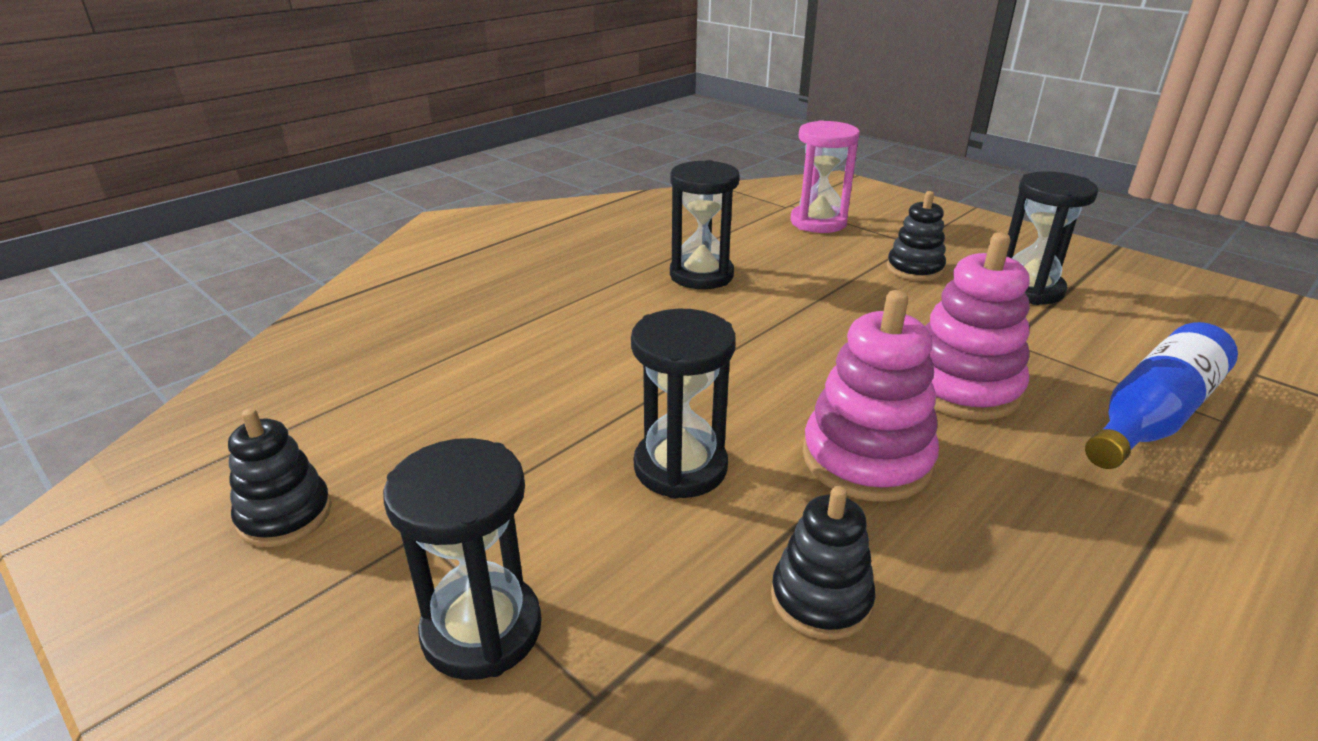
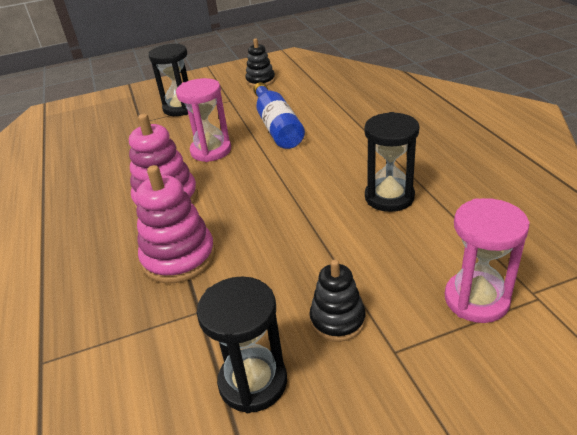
camera: 120 degrees right, 5 degrees up
(680, 467) = (211, 151): black hourglass -> pink hourglass
(821, 599) = (123, 164): black stacking toy -> none
(1152, 416) = (80, 327): blue bottle -> blue bottle (277, 126)

